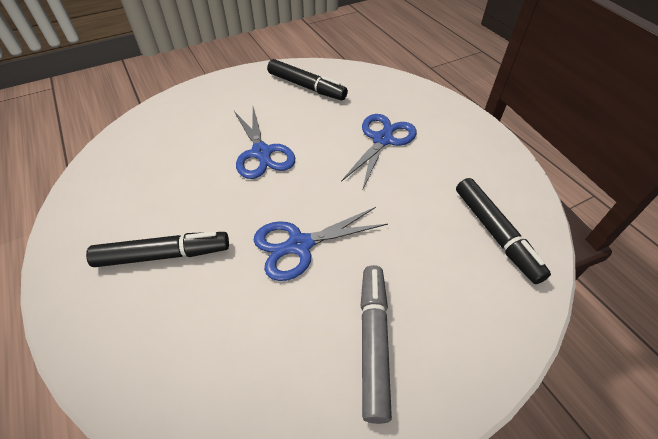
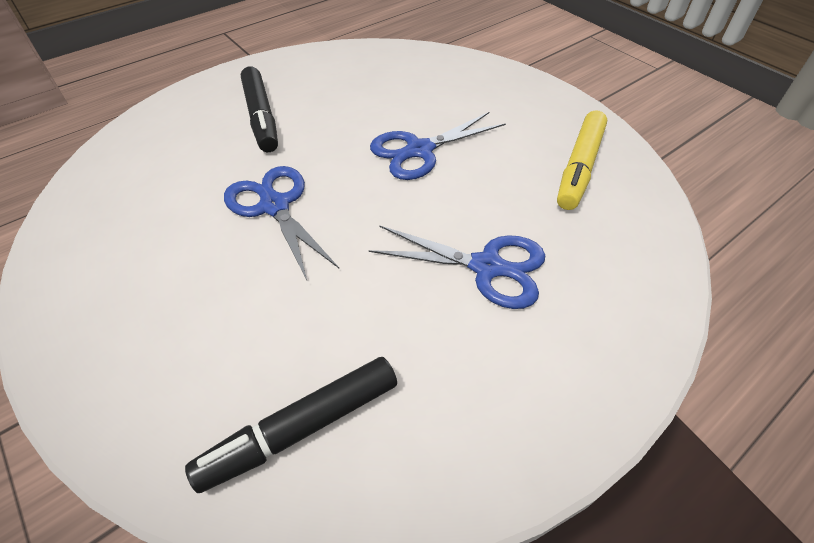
camera: 80 degrees right, 0 degrees up
(306, 86) = (579, 167): black marker -> yellow marker
(373, 342) = (141, 283): grey marker -> none

